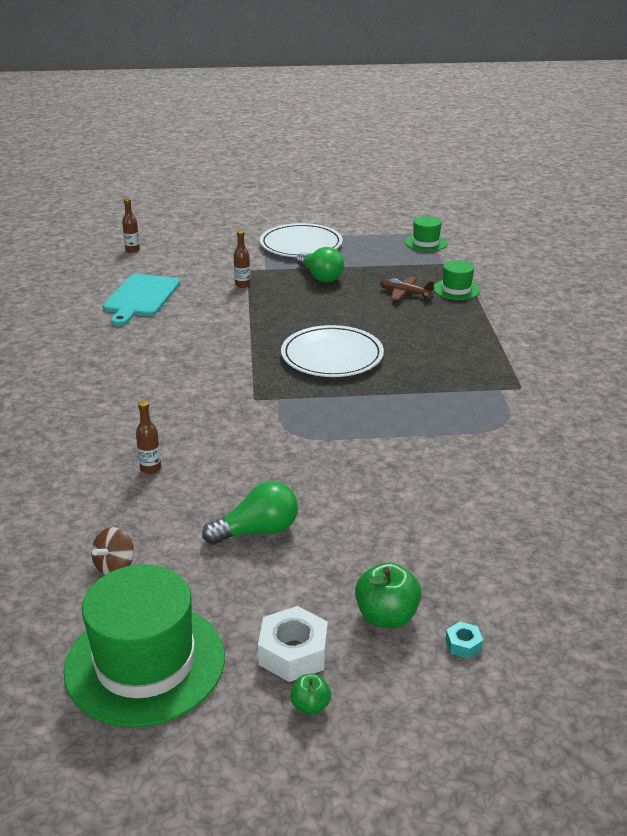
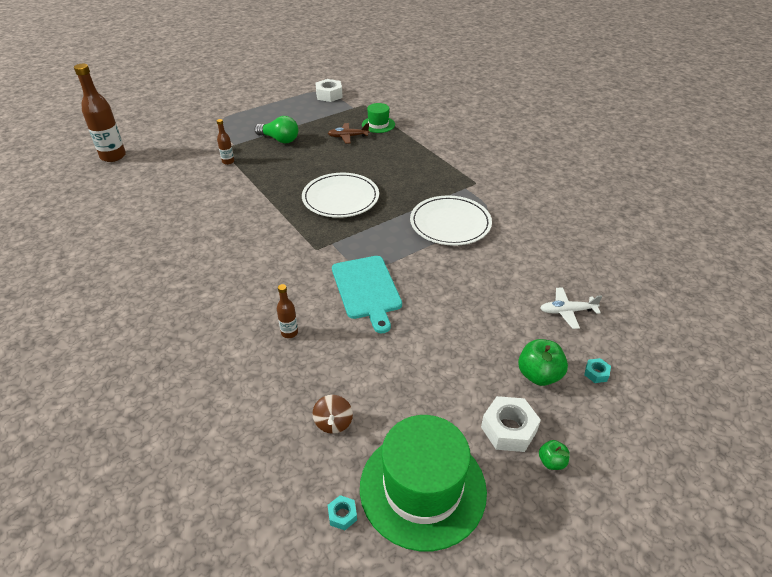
camera: 30 degrees left, 10 degrees up
(46, 649) = (342, 515): none -> turquoise nut
(132, 250) = (113, 156): brown bottle -> brown bottle, size x2.06
(140, 297) = (156, 195): turquoise cutting board -> turquoise cutting board (366, 289)
(257, 531) = (407, 350): green light bulb -> none
(301, 245) = (244, 118): white plate -> white plate (450, 223)
(426, 243) = (329, 95): green hat -> white nut
(495, 566) = (567, 311): none -> white plane

